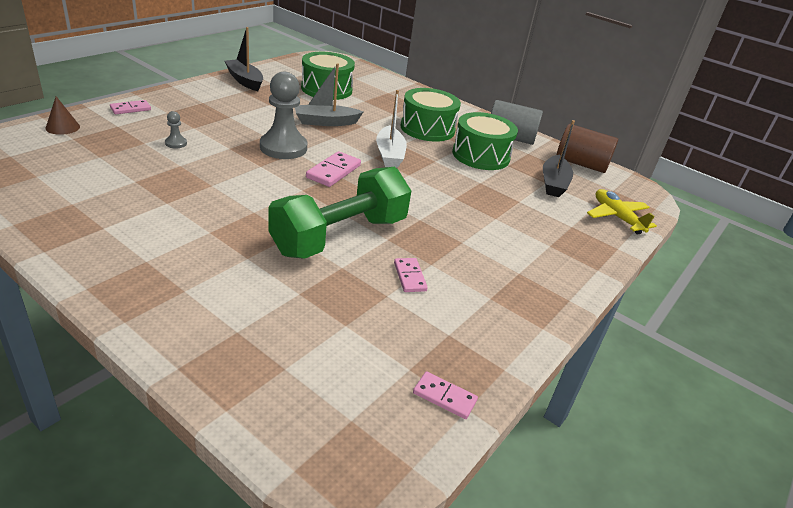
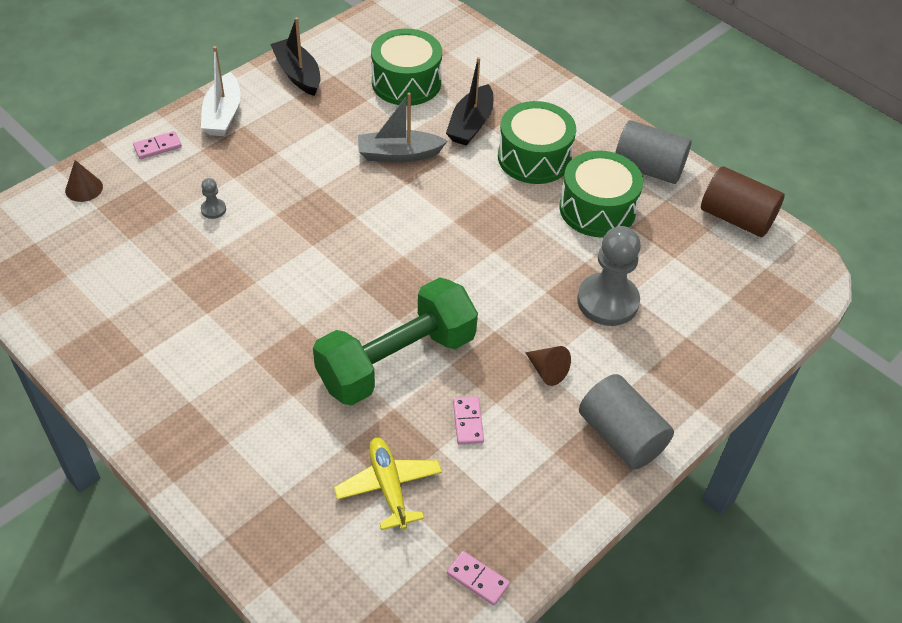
camera: 10 degrees right, 15 degrees up
(283, 147) = (341, 209): grey pawn -> grey pawn (607, 301)
(333, 171) = (399, 251): pink domino -> none
(389, 154) = (475, 214): white boat -> white boat (223, 115)
(469, 244) = (547, 371): none -> brown cone
(543, 287) = (621, 436): none -> grey cylinder
(553, 183) = (685, 259): black boat -> black boat (471, 124)
(617, 217) = (753, 319): yellow plane -> yellow plane (389, 487)

